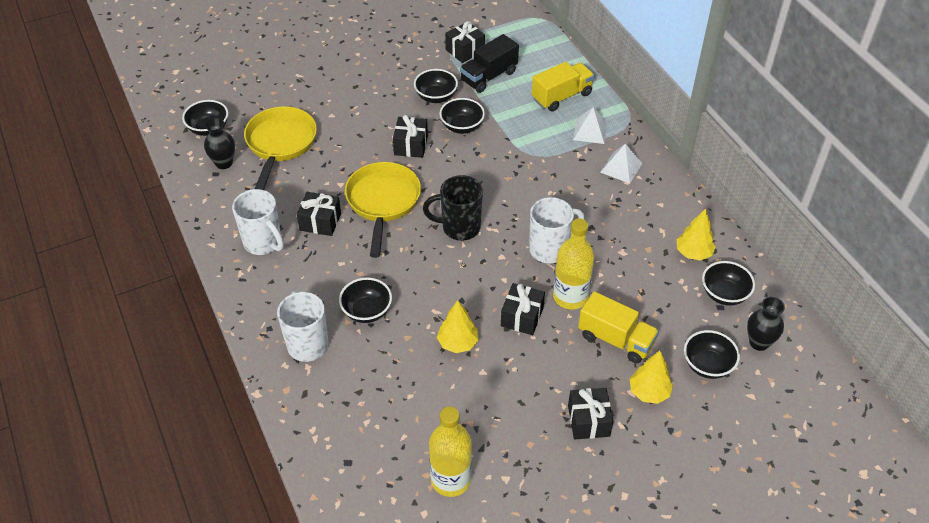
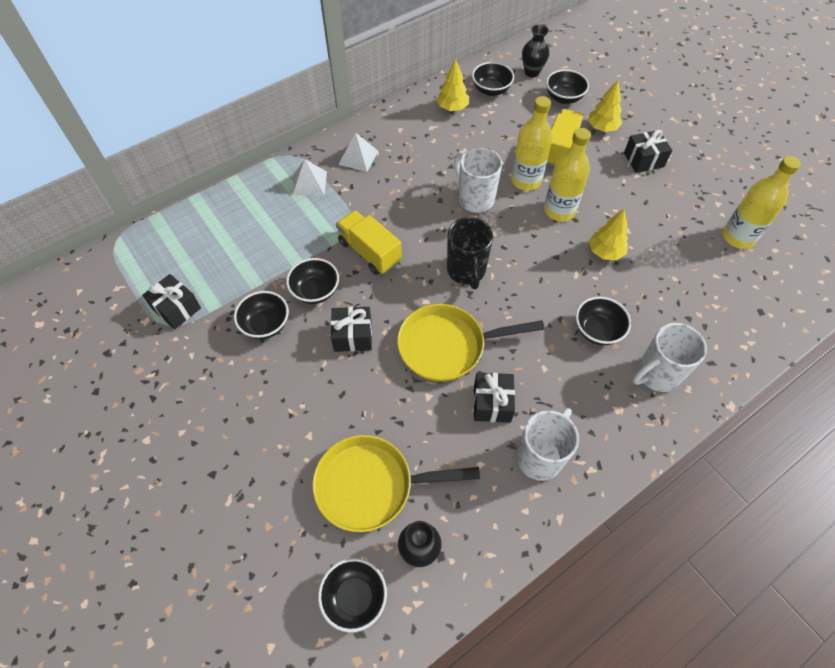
camera: 100 degrees left, 10 degrees up
(488, 76) = (226, 278): black truck -> none
(522, 317) = (559, 210): black gift -> yellow bottle
(561, 96) = (258, 209): yellow truck -> yellow truck (369, 252)

